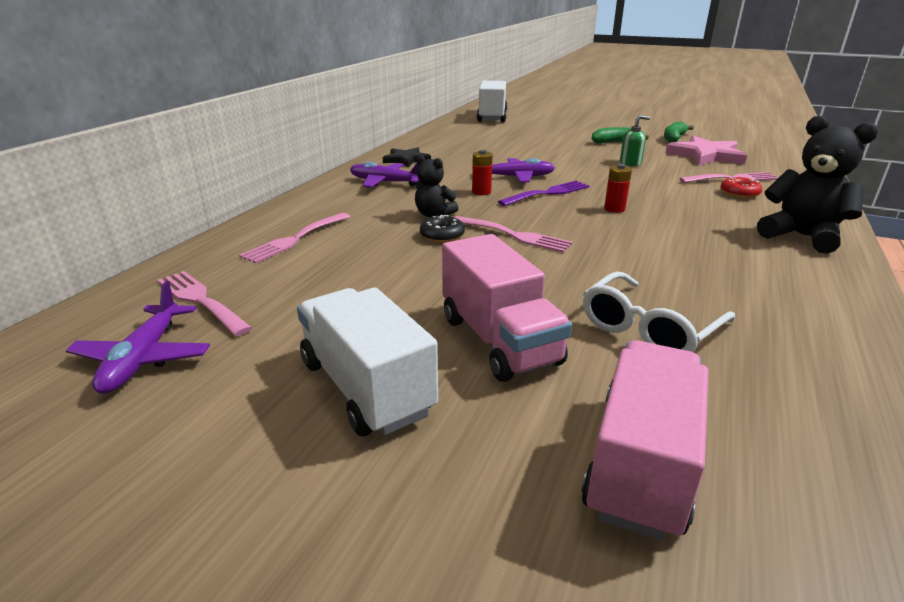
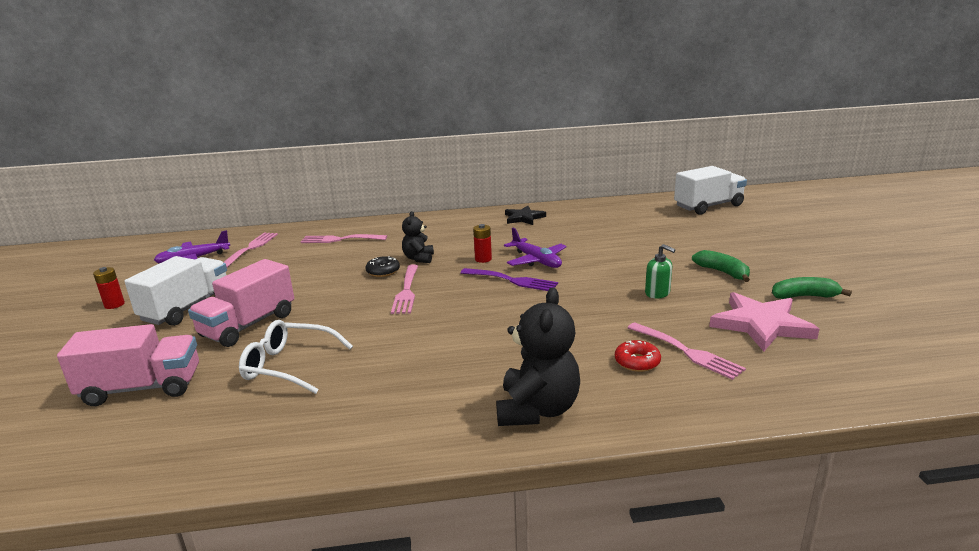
camera: 60 degrees right, 5 degrees down
(385, 182) = (464, 228): purple plane -> none
(614, 209) = (507, 312): red battery -> red battery (114, 304)

